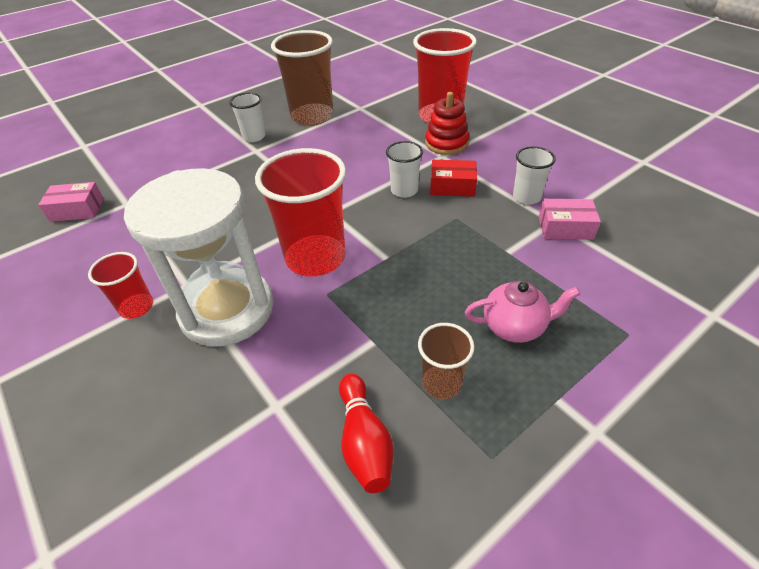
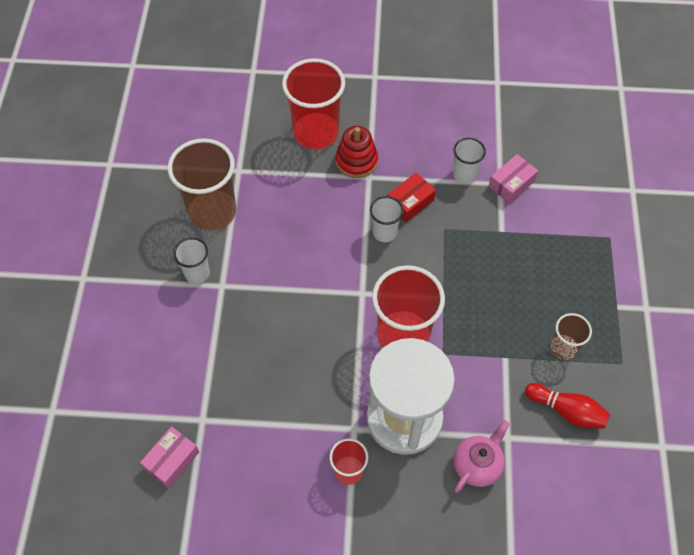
camera: 50 degrees left, 15 degrees up
(514, 327) = (558, 282): pink teapot -> pink teapot (477, 465)

